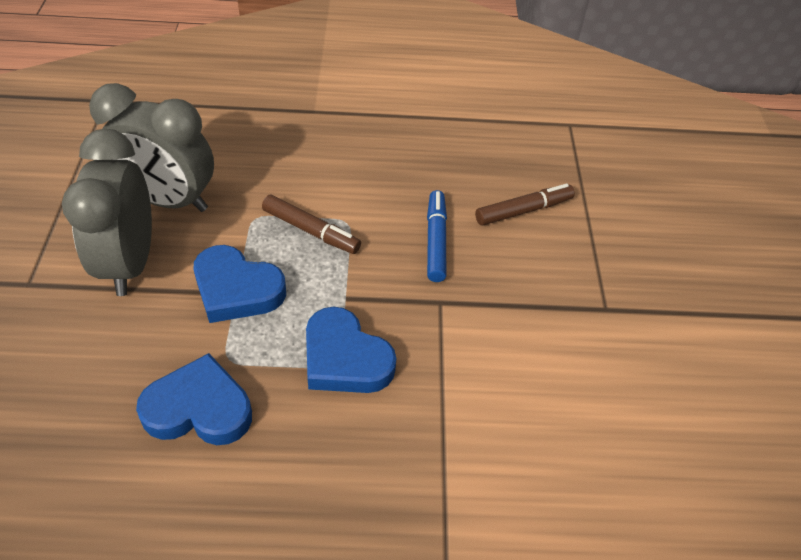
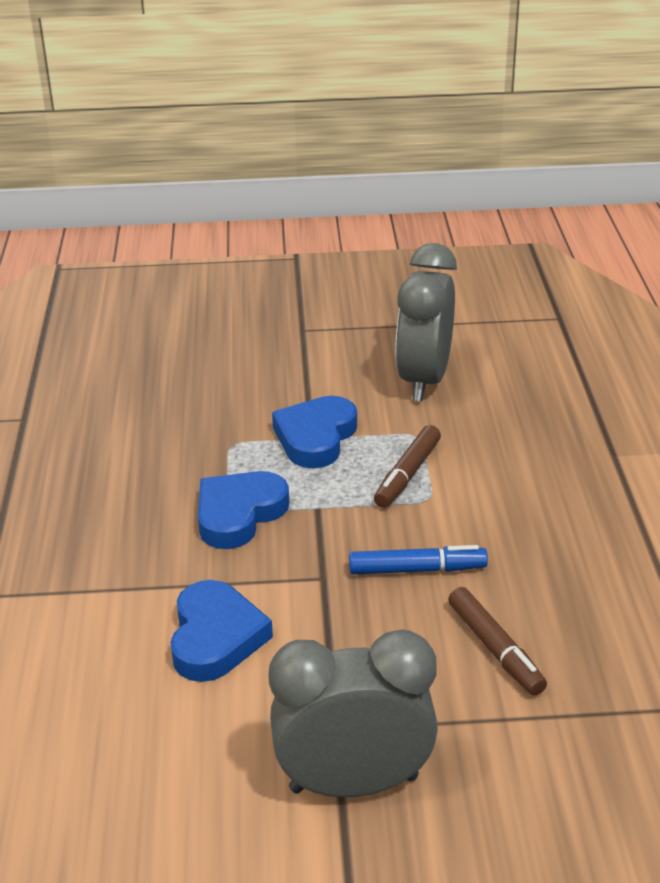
camera: 90 degrees right, 15 degrees down
(130, 262) = (337, 373): grey clock -> grey clock (353, 783)
(199, 408) = (179, 436): blue heart -> blue heart (215, 637)

